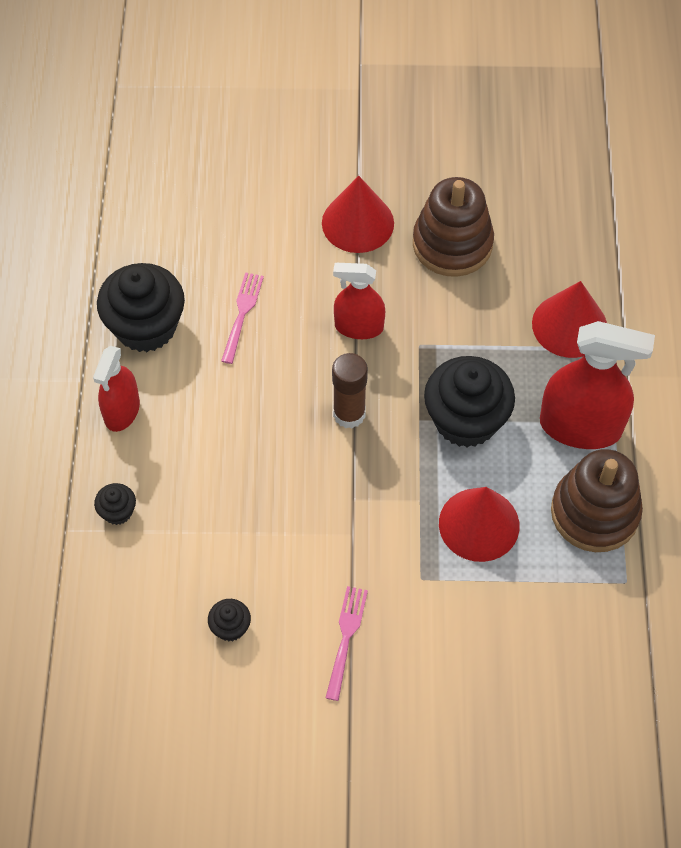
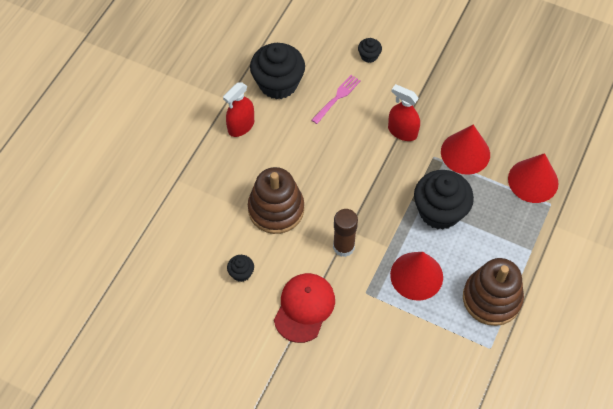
camera: 25 degrees right, 0 degrees up
(118, 512) = (210, 181): black cupcake -> black cupcake (369, 56)
(346, 638) = (304, 308): pink fork -> red cap
(349, 414) = (371, 180): brown glue stick -> brown glue stick (343, 247)
(357, 223) = (432, 70): red cone -> red cone (465, 153)
(452, 244) = (484, 104): brown stacking toy -> brown stacking toy (276, 209)
(580, 426) = (509, 244): red spray bottle -> none

